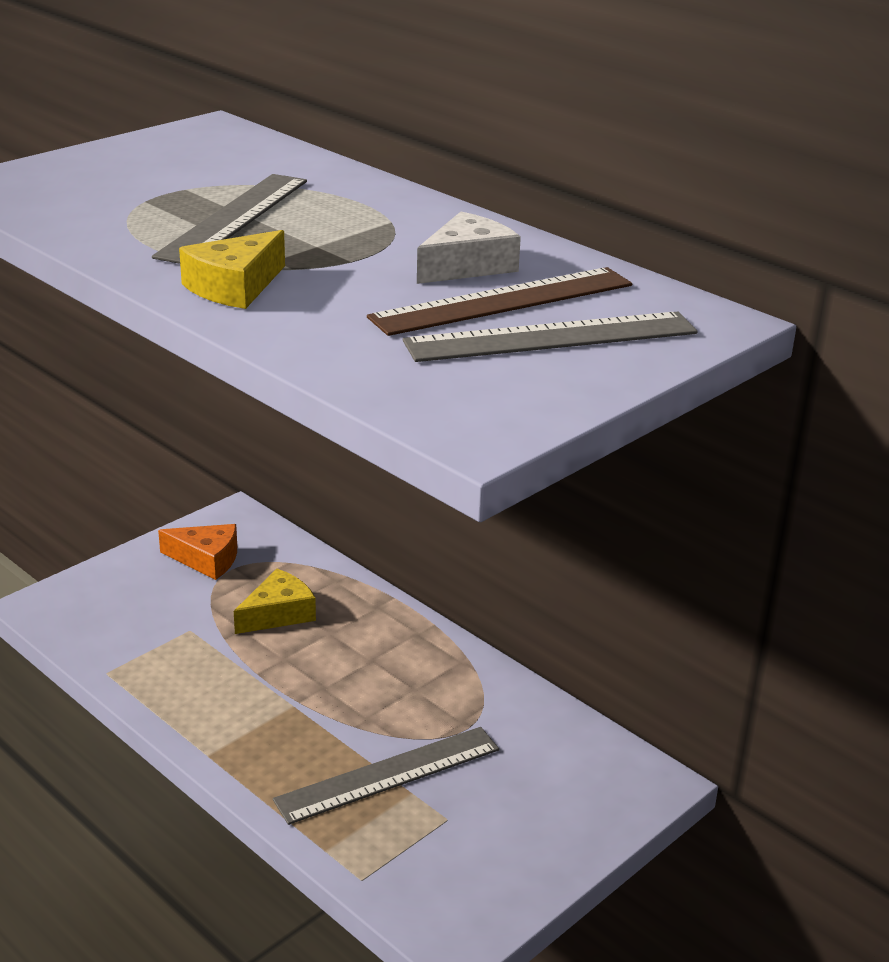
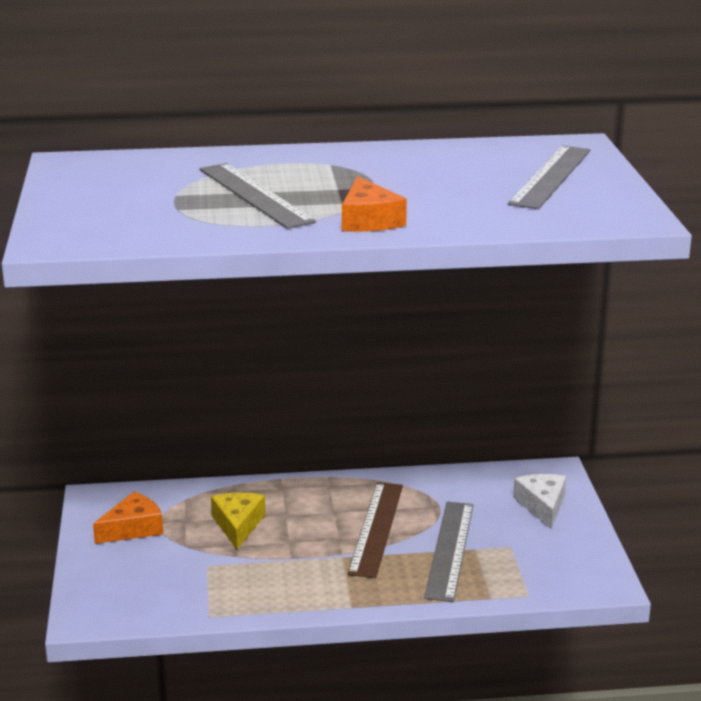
camera: 50 degrees left, 5 degrees down
(235, 286) = (368, 220): yellow cheese -> orange cheese
(467, 266) = (428, 166): white cheese -> white cheese (542, 506)
(503, 301) = (489, 172): brown ruler -> brown ruler (376, 528)

